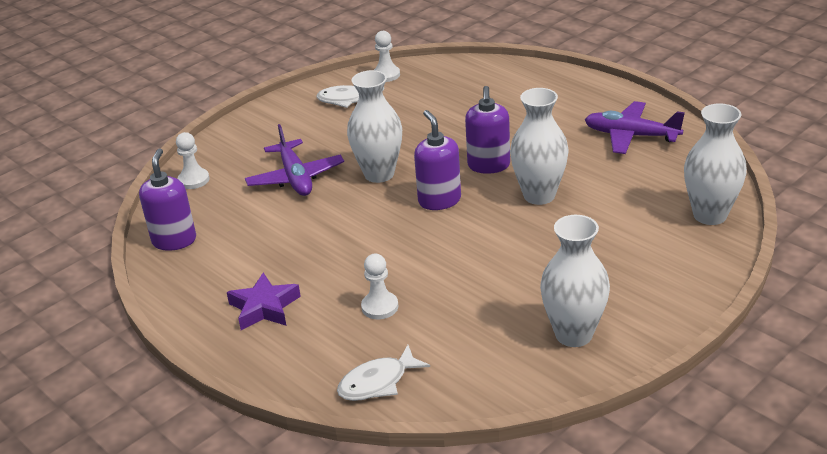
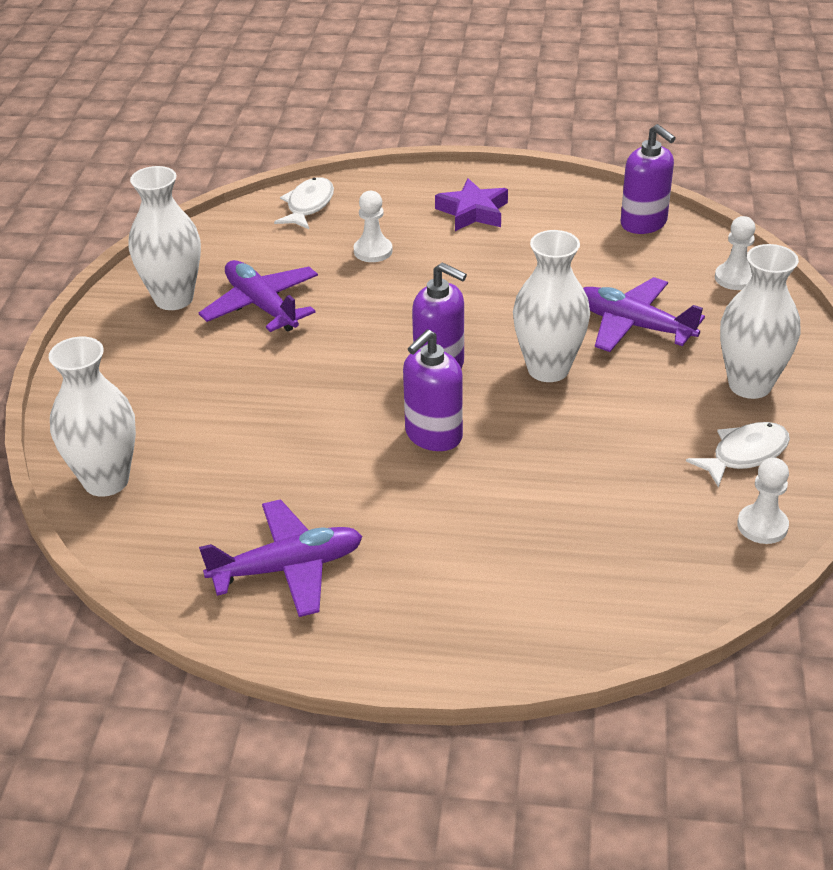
camera: 140 degrees right, 5 degrees up
(488, 165) = (433, 435): purple soap dispenser -> purple soap dispenser turned 105 degrees counterclockwise
(510, 296) = (262, 306): none -> purple plane
(539, 195) = (332, 421): white vase -> white vase (750, 385)

